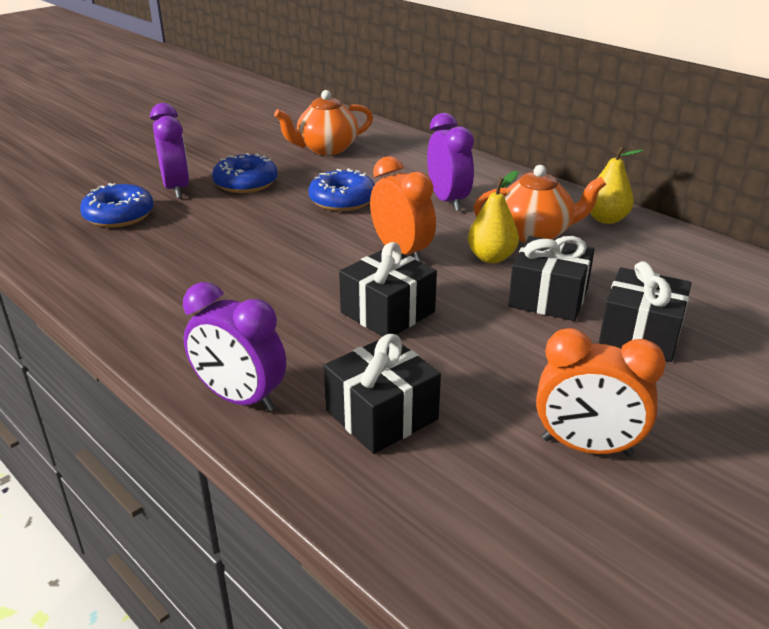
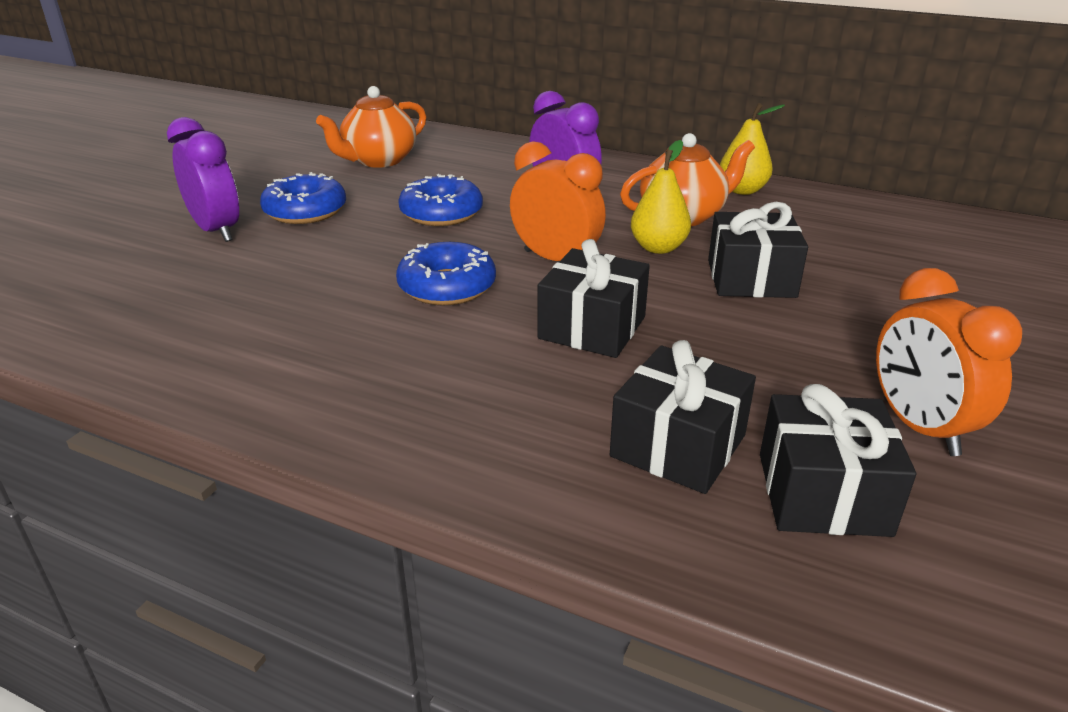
camera: 20 degrees left, 0 degrees up
(119, 215) = (158, 275): blue donut -> blue donut (447, 287)
(240, 398) = (492, 468): purple clock -> none
(586, 447) = (919, 427): orange clock -> orange clock turned 75 degrees clockwise
(640, 334) = (871, 298): black gift -> black gift (823, 494)

